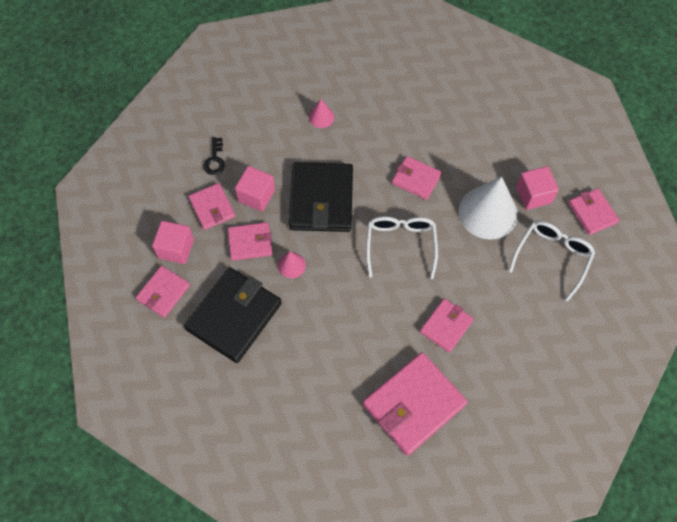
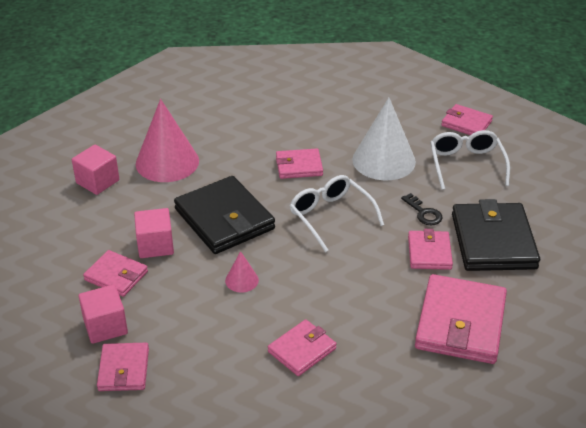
camera: 35 degrees left, 25 degrees down
(215, 160) = (85, 238): black key -> black key (423, 213)
(234, 316) = (220, 349): black wallet -> black wallet (493, 241)
(250, 242) = (182, 283): pink wallet -> pink wallet (302, 350)
(321, 117) = (167, 162): pink cone -> pink cone, size x2.18
(533, 195) = (409, 133): pink cube -> pink cube (97, 182)

